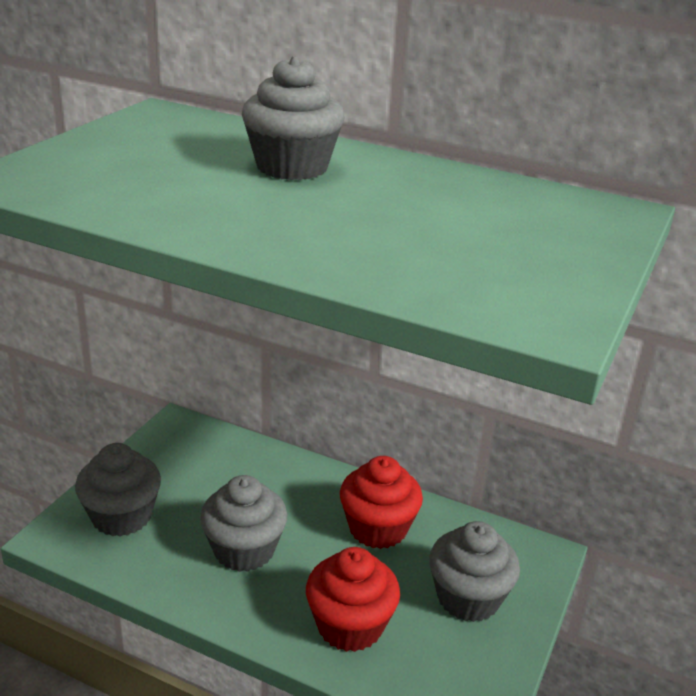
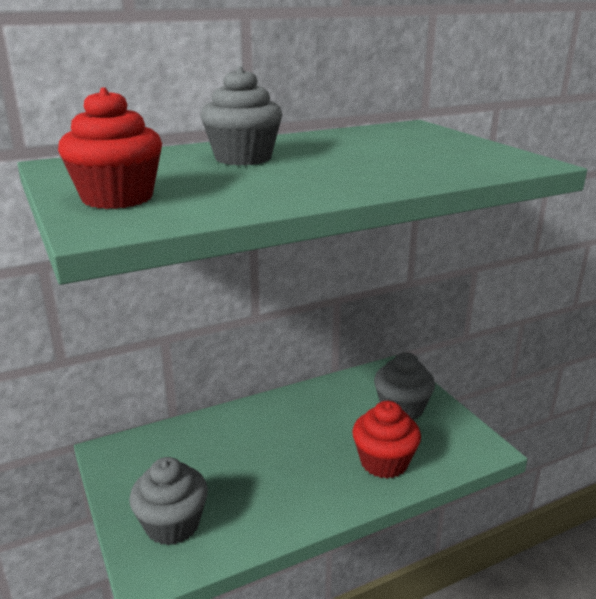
camera: 50 degrees left, 5 degrees down
(244, 550) = (275, 477): grey cupcake -> none
(378, 528) = (315, 413): red cupcake -> red cupcake (117, 198)

